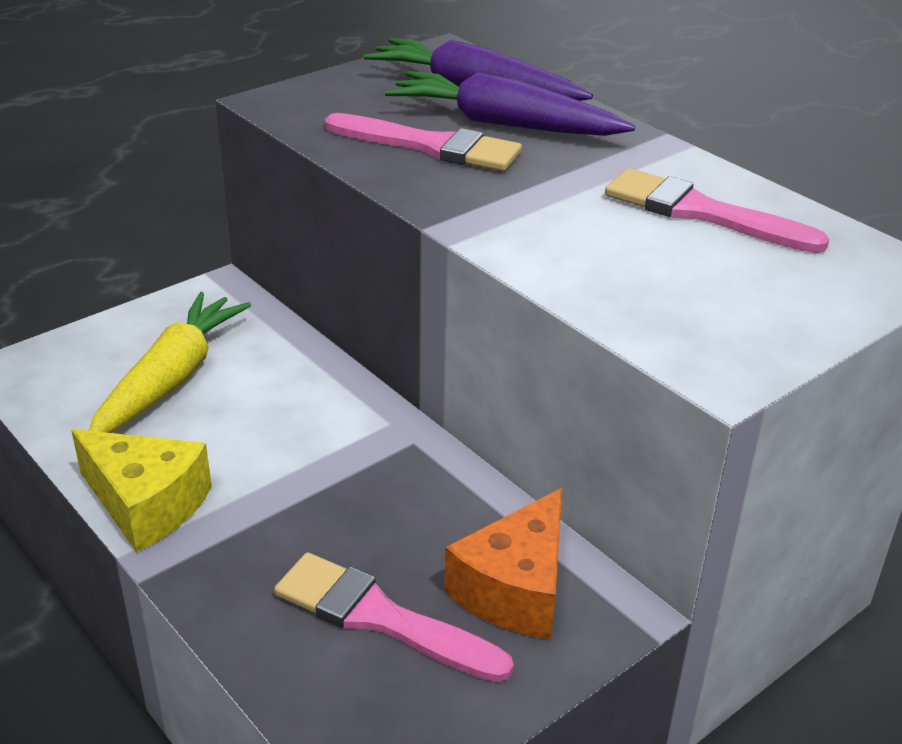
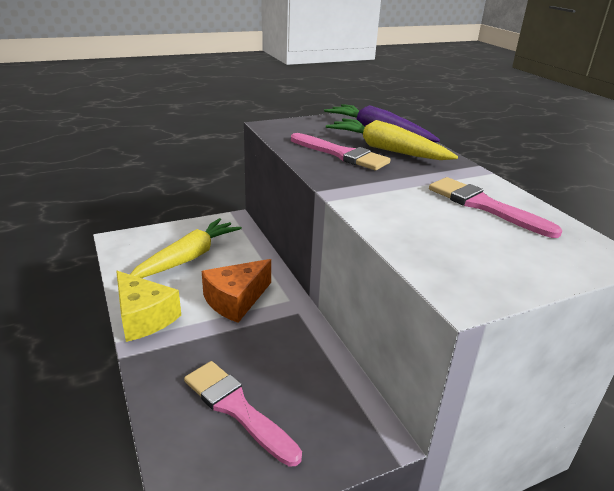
camera: 15 degrees right, 5 degrees down
(504, 124) = (387, 149): purple carrot -> yellow carrot
(515, 588) = (323, 409): orange cheese -> orange cheese (236, 300)

